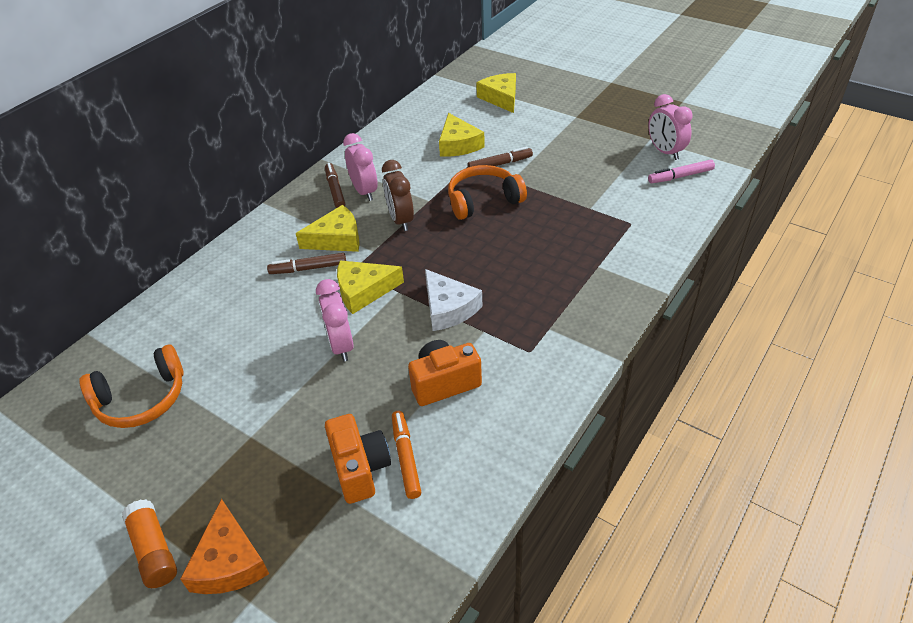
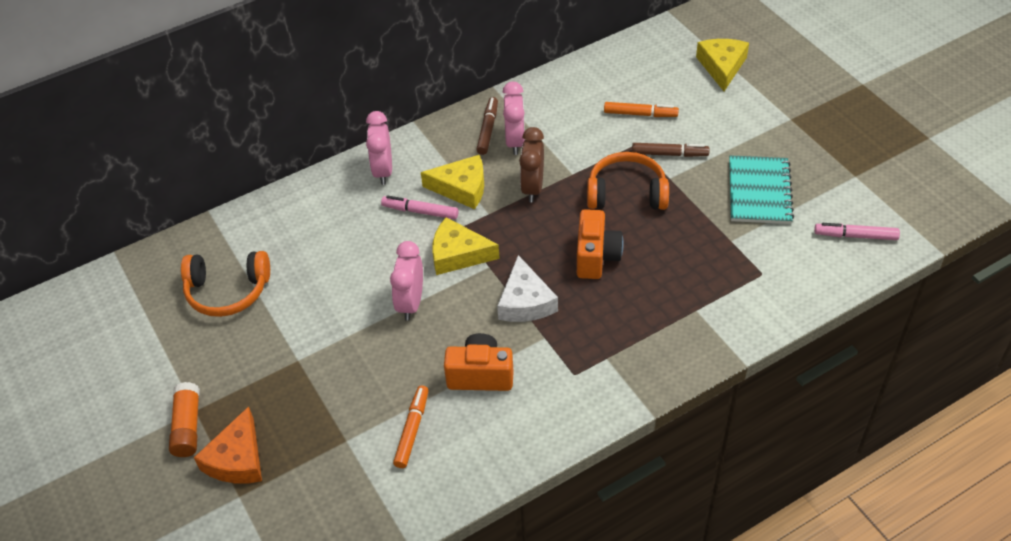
camera: 25 degrees right, 5 degrees up
(308, 268) = (420, 211): brown marker -> pink marker
(360, 469) = (370, 424): orange camera -> orange camera (596, 257)
(458, 144) = (640, 114): yellow cheese -> orange marker
(587, 169) = (759, 192): none -> turquoise notebook
(665, 152) = (860, 198): pink clock -> pink clock (383, 171)

